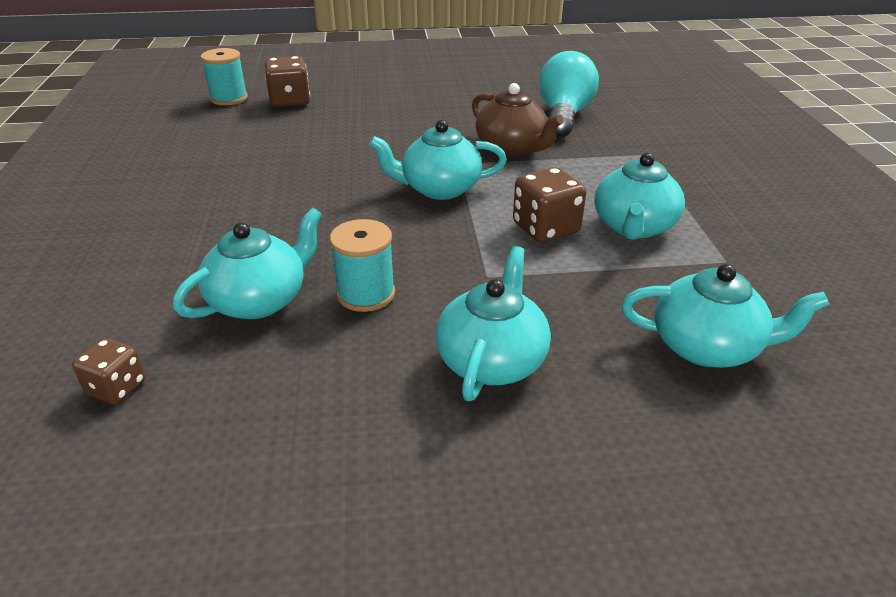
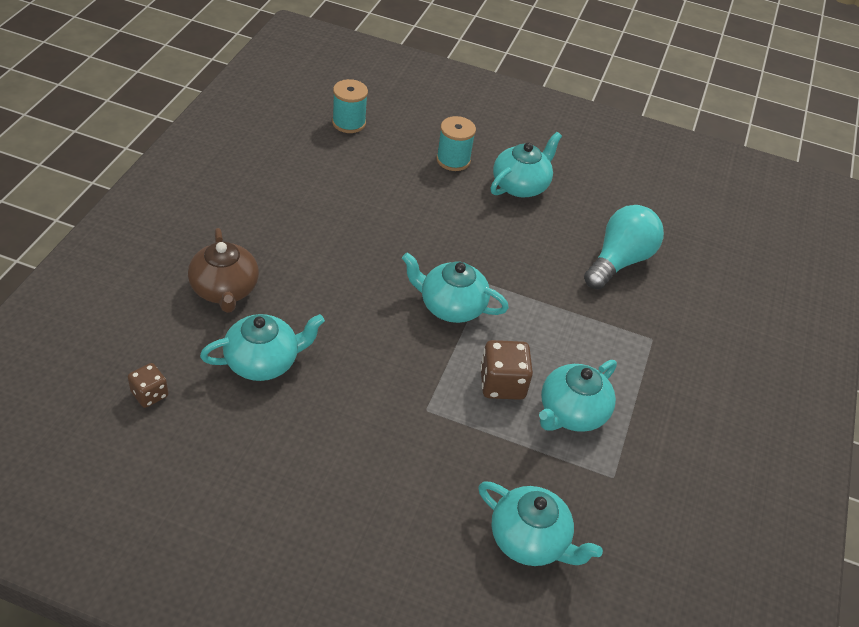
camera: 20 degrees right, 10 degrees up
(290, 101) = (396, 146): brown dice -> none
(366, 294) = (334, 388): turquoise spool -> turquoise spool (453, 160)
(492, 360) = (380, 481): turquoise teapot -> turquoise teapot (521, 185)
(512, 148) = (543, 283): brown teapot -> brown teapot (225, 290)

